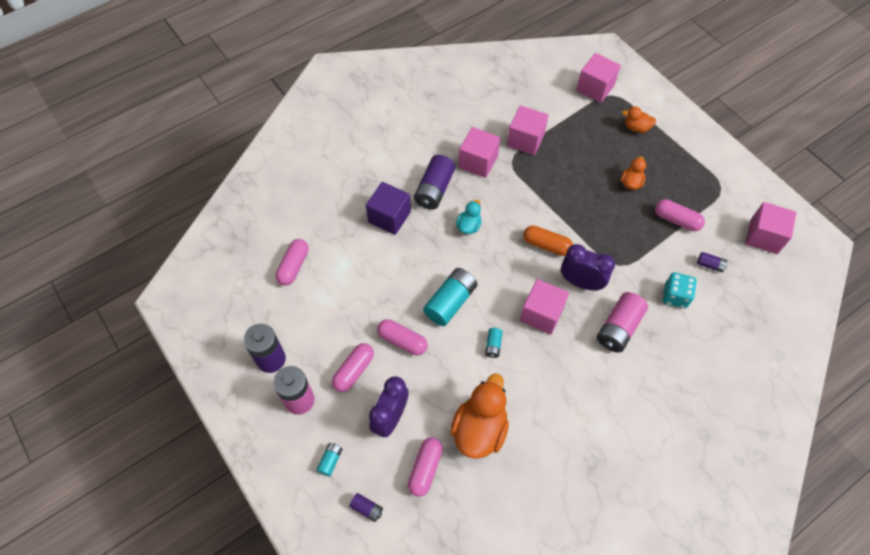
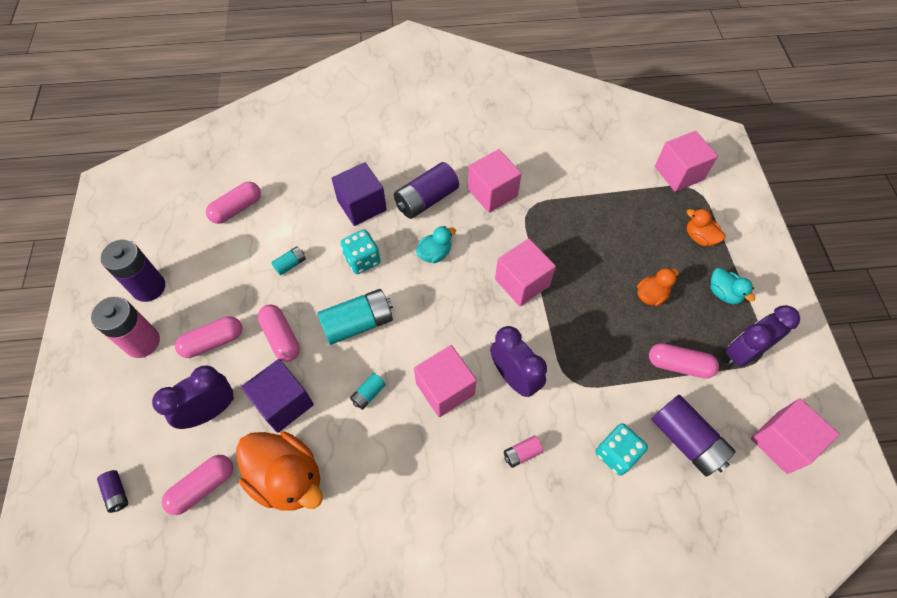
camera: 30 degrees right, 0 degrees up
(330, 461) = (122, 421): turquoise battery -> turquoise battery (290, 264)
(420, 256) = (362, 260): none -> turquoise dice
(439, 383) = (283, 403): none -> purple cube
(479, 429) = (288, 478): orange duck -> orange duck turned 75 degrees clockwise
(525, 140) = (560, 193): pink cube -> pink cube (522, 282)
(546, 245) = (504, 316): orange capsule -> none
(618, 328) = (522, 453): pink battery -> pink battery, size x0.48
(674, 158) = (723, 293): none -> turquoise duck
(676, 220) = (679, 365): pink capsule -> pink capsule turned 45 degrees counterclockwise
(709, 192) = (743, 353): none -> purple clock
(710, 265) = (686, 440): purple battery -> purple battery, size x2.07

